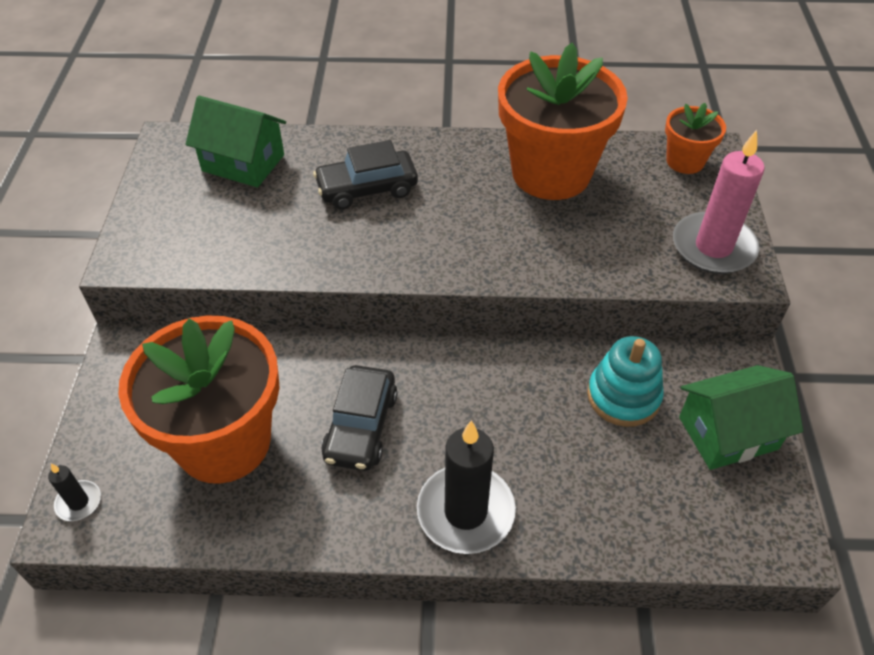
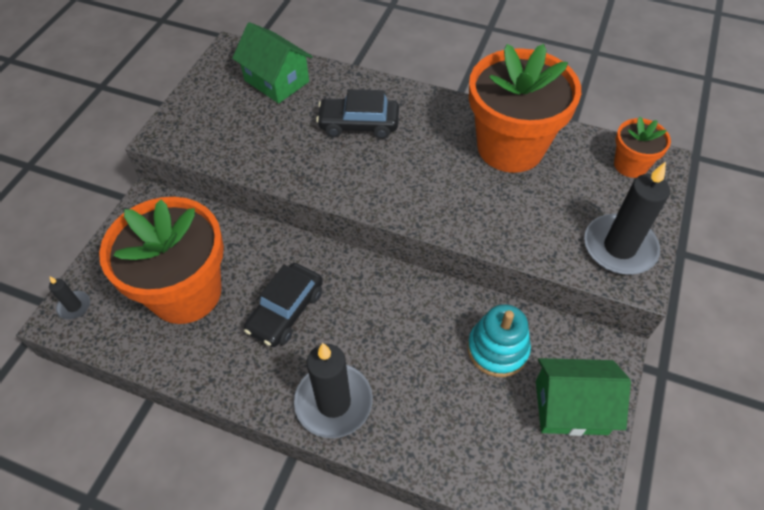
camera: 20 degrees right, 5 degrees up
(713, 247) = (619, 247): pink candle -> black candle

